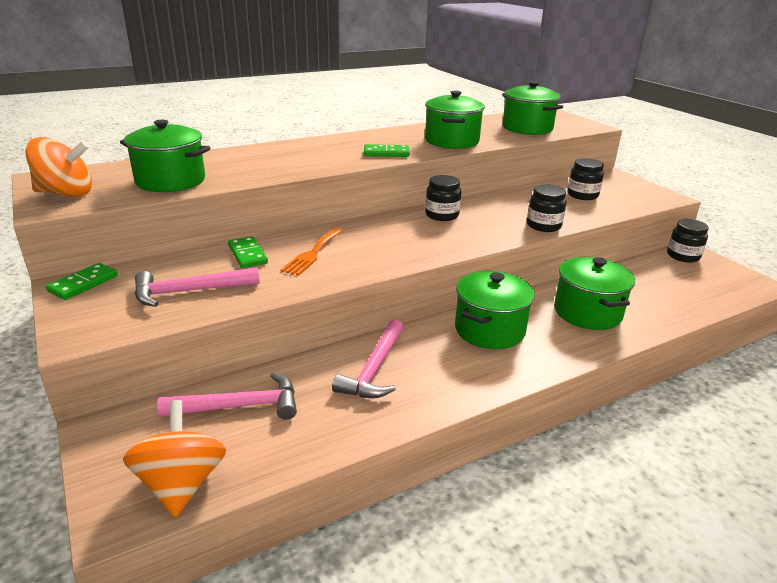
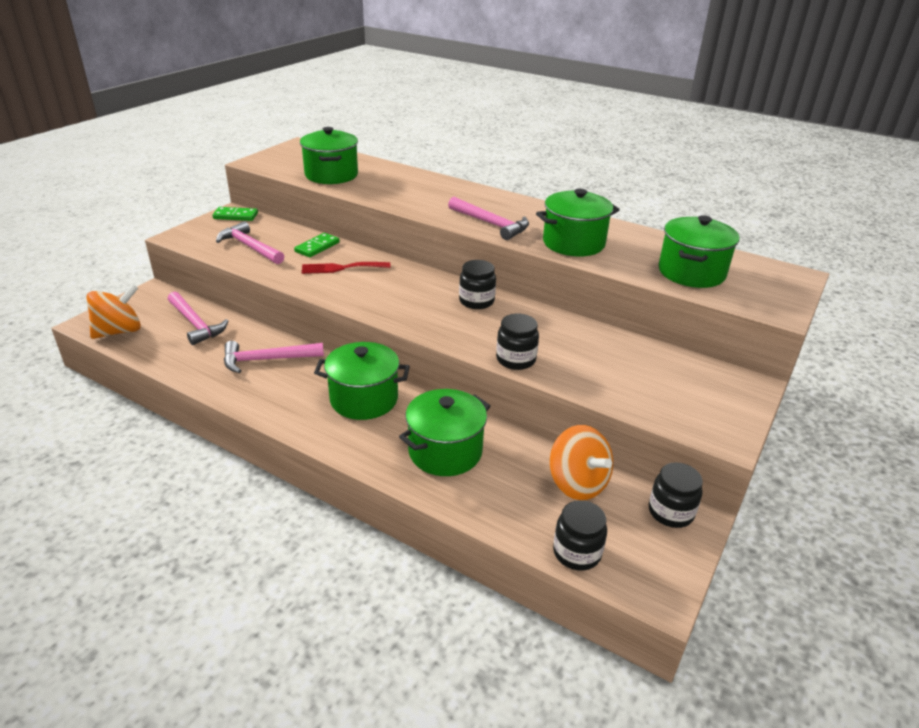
camera: 60 degrees right, 5 degrees up
(66, 193) = (280, 158): orange spinning top -> orange spinning top (577, 483)
(313, 253) = (341, 268): orange fork -> red fork
(386, 153) = (491, 224): green domino -> pink hammer
(582, 195) = (640, 371): black jar -> black jar (577, 552)

